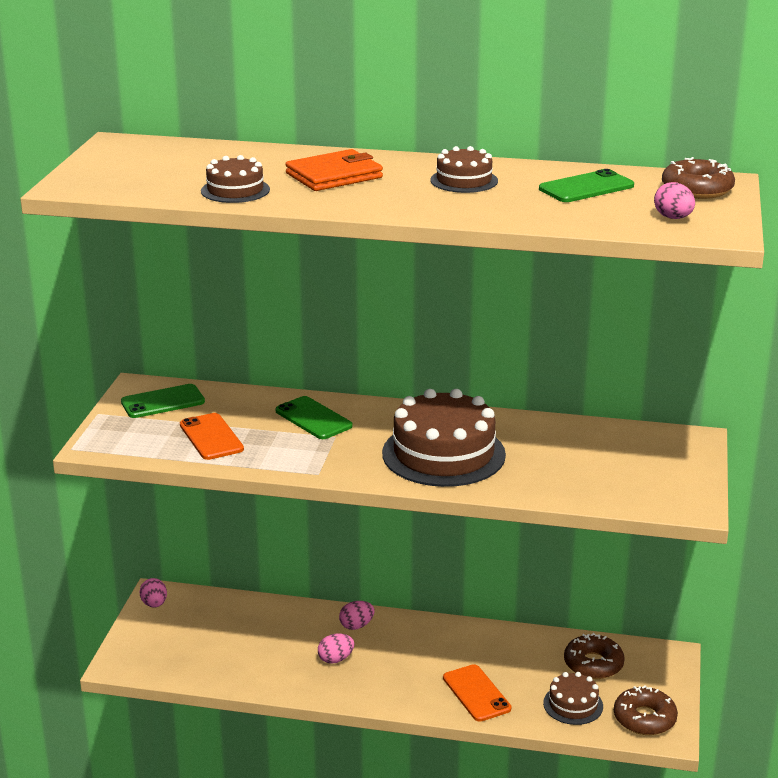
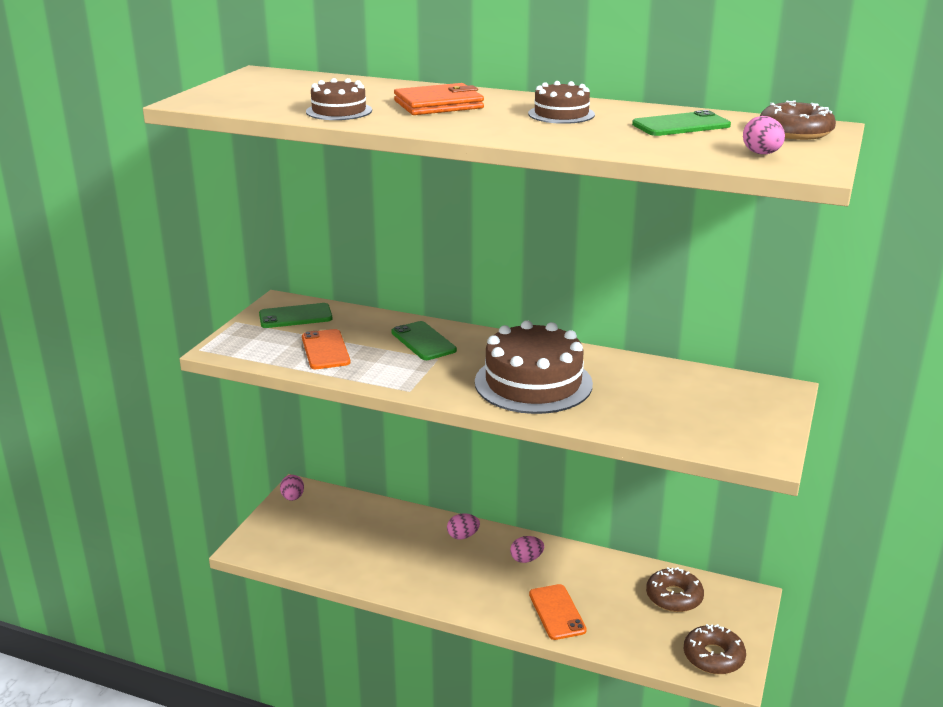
camera: 10 degrees right, 0 degrees up
(336, 659) = (436, 565): pink egg -> pink egg (526, 559)
(573, 704) = (646, 634): brown cake -> none

